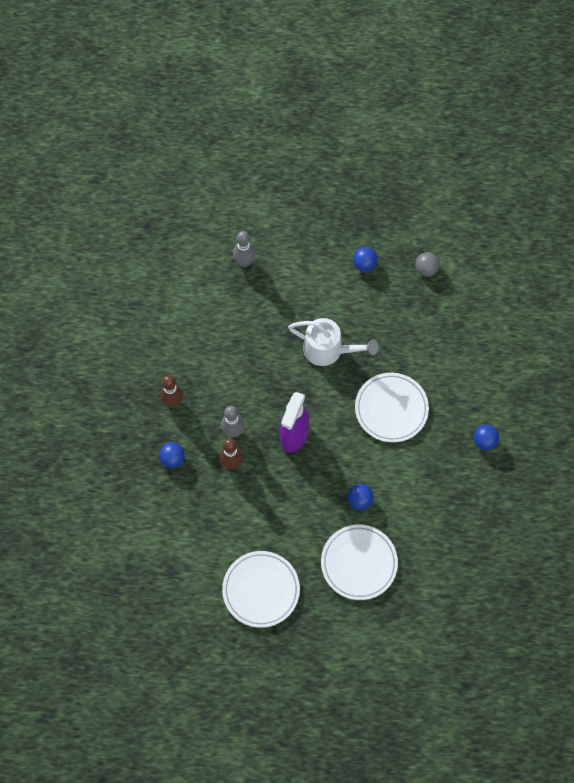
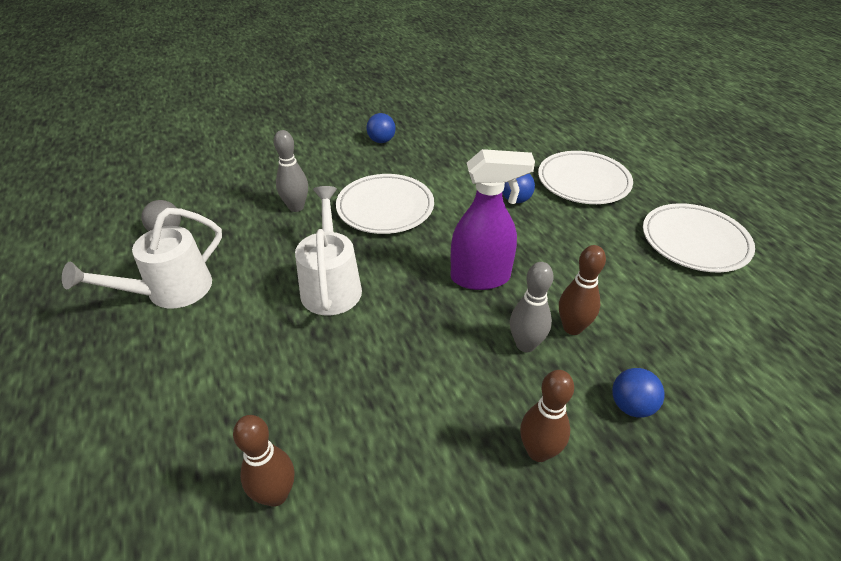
camera: 115 degrees left, 25 degrees down
(209, 288) = (276, 494): none -> brown bowling pin
(244, 262) = (197, 455): grey bowling pin -> grey bowling pin (296, 207)
(364, 264) = (170, 291): blue ball -> white watering can

